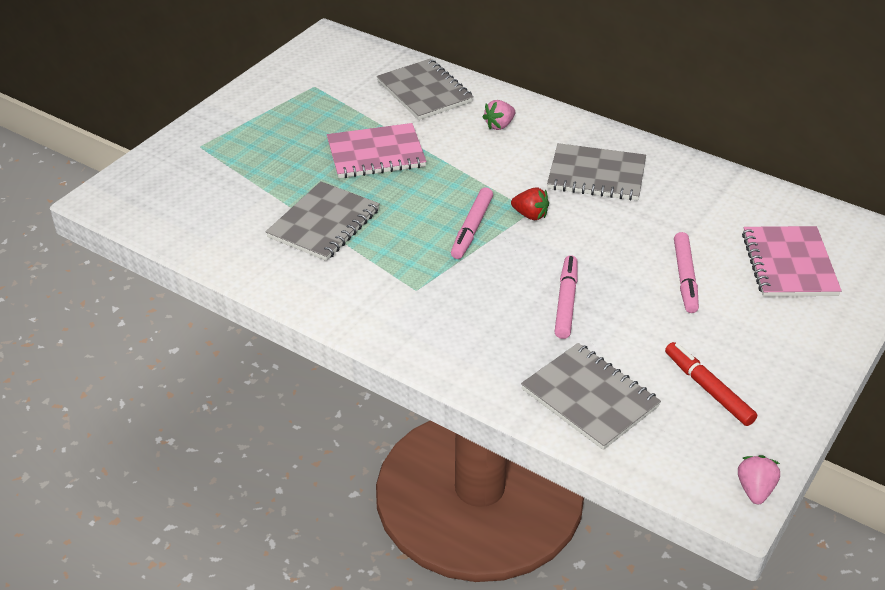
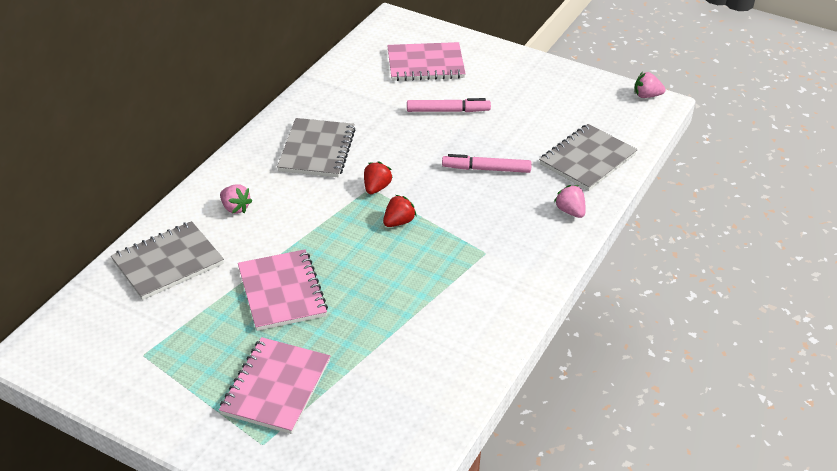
camera: 95 degrees left, 0 degrees up
(259, 152) = (276, 387): none -> pink notebook
(324, 223) = (400, 321): grey notebook -> none
(471, 228) = (398, 222): pink marker -> red strawberry
(483, 368) = (570, 211): none -> pink strawberry
(708, 389) = (563, 108): red marker -> none

